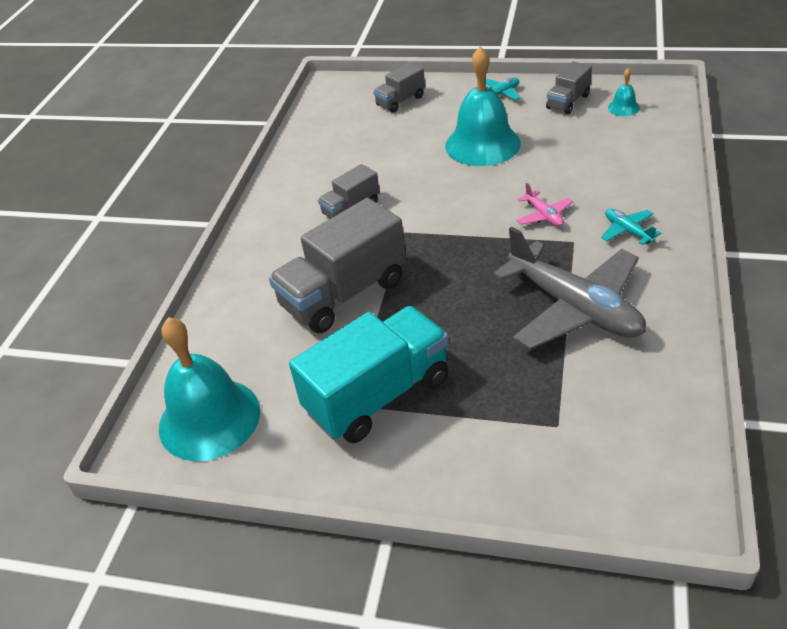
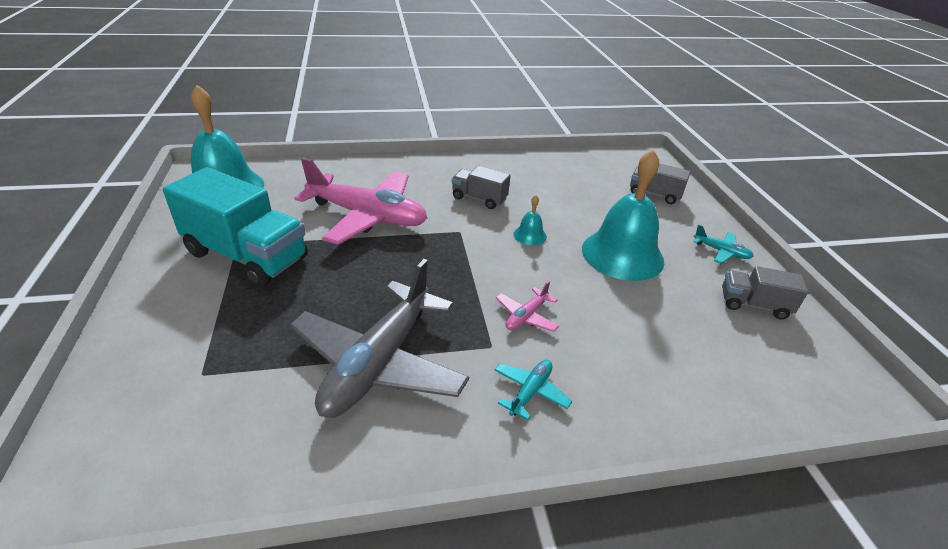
camera: 60 degrees right, 5 degrees down
(344, 294) = (367, 216): grey truck -> pink plane
(623, 107) = (787, 356): turquoise bell -> turquoise bell (530, 235)

